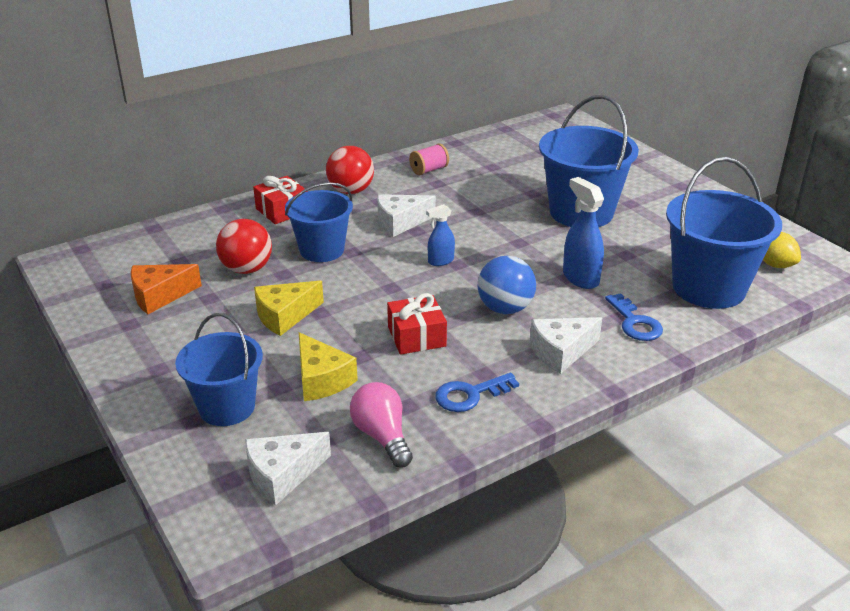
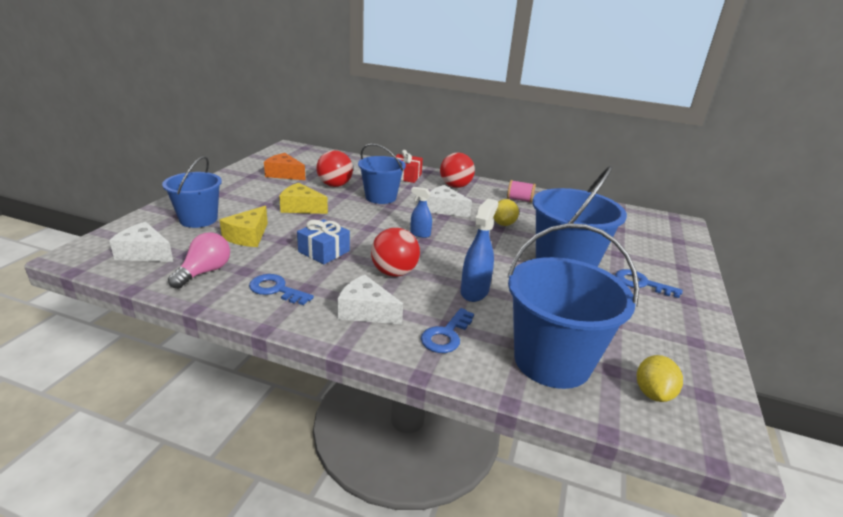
camera: 50 degrees right, 5 degrees down
(416, 336) = (324, 251): red gift -> blue gift
(471, 204) = (503, 224): none -> yellow lemon
(505, 308) = (394, 272): blue ball -> red ball
(640, 191) = (641, 283): none -> blue key

